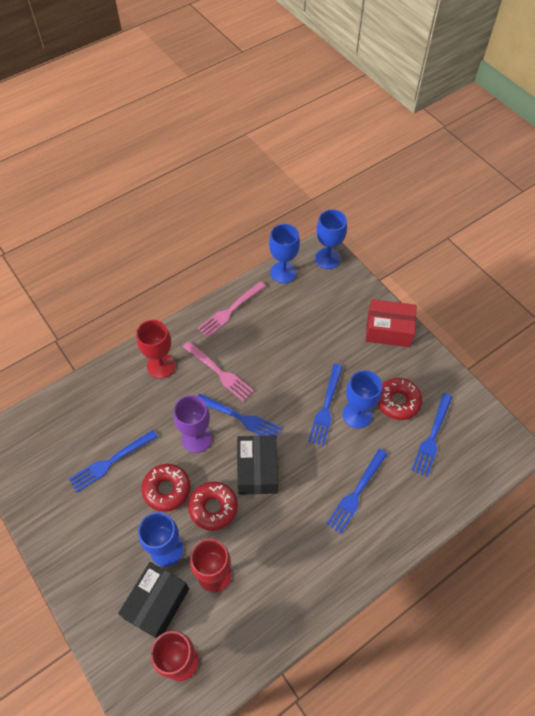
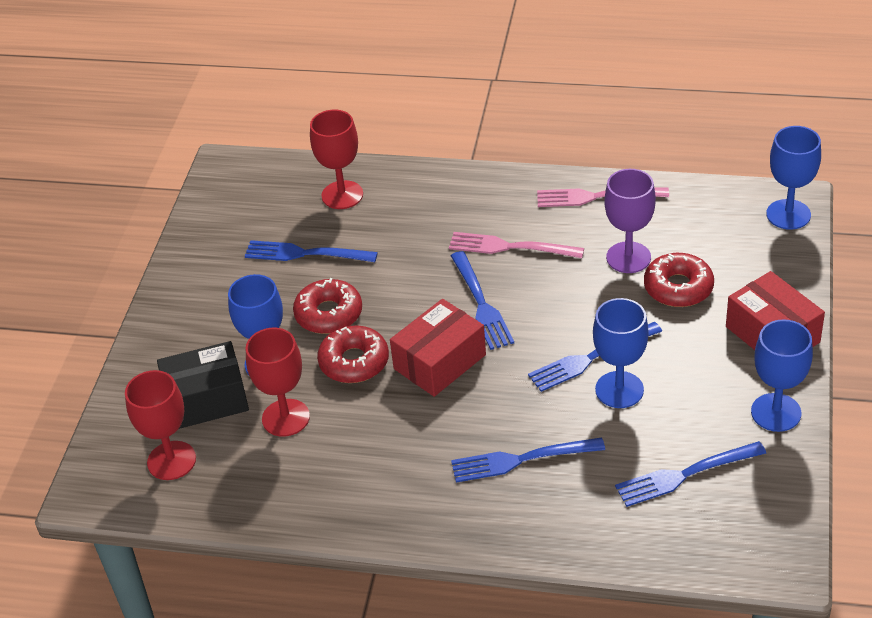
camera: 50 degrees right, 15 degrees down
(161, 366) = (455, 202): red goblet -> red goblet (342, 195)
(196, 438) = (412, 291): purple goblet -> purple goblet (628, 257)
(219, 372) = (510, 247): pink fork -> pink fork turned 105 degrees clockwise
(257, 470) = (440, 362): black box -> red box
(283, 272) = (710, 196): blue goblet -> blue goblet (776, 412)
(398, 401) = (687, 411): red donut -> red donut (678, 288)

